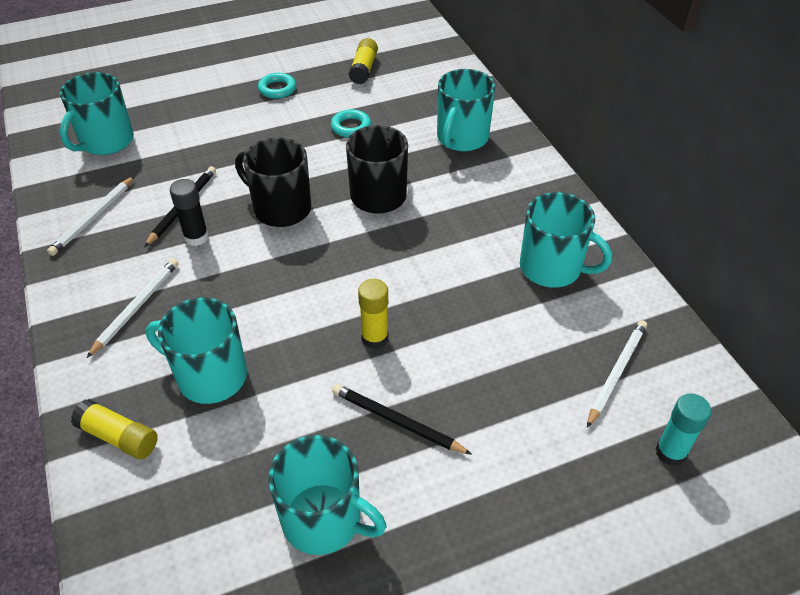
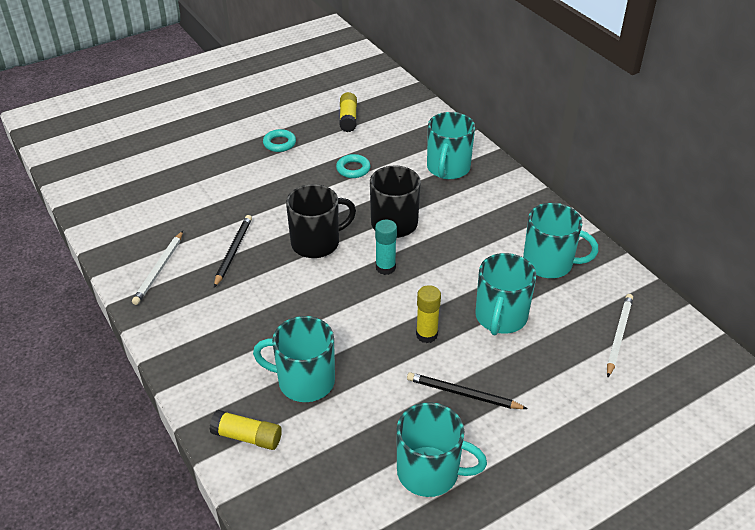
camera: 10 degrees left, 5 degrees down
(106, 141) = (145, 204): turquoise mug -> turquoise mug (500, 317)
(136, 307) = (224, 337): white pencil -> none
(196, 237) = (254, 275): black glue stick -> none
(281, 208) = (316, 243): black mug -> black mug turned 135 degrees clockwise
(670, 452) = (672, 387): turquoise glue stick -> turquoise glue stick (385, 267)

